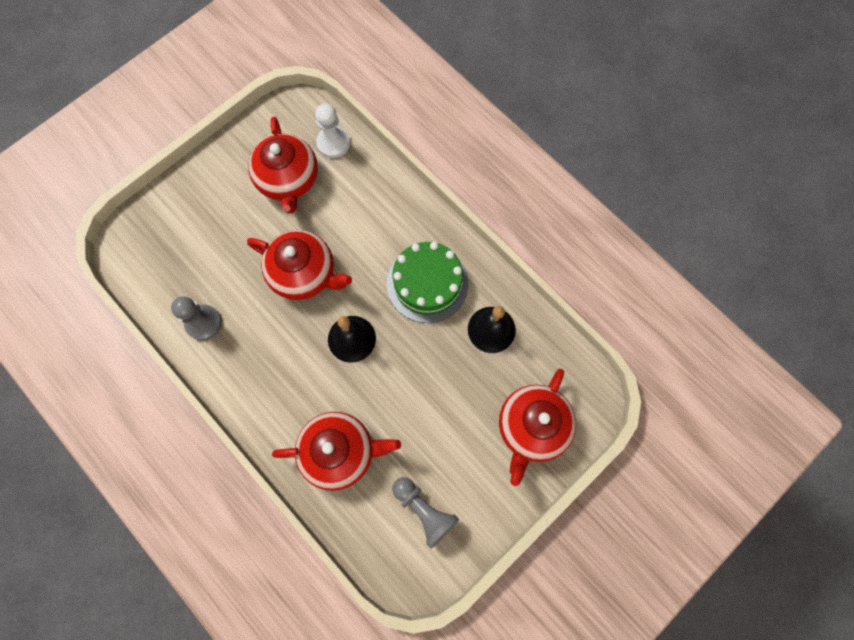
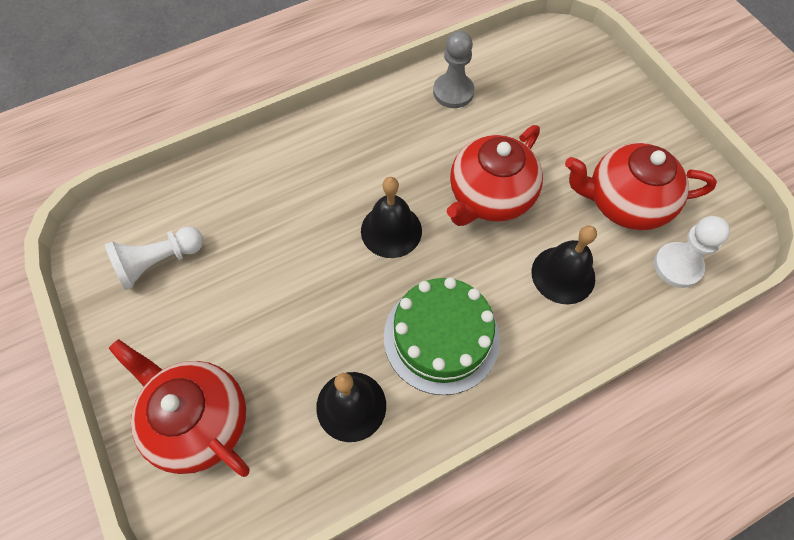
camera: 105 degrees right, 10 degrees down
(340, 452) = (262, 191): red teapot -> none
(358, 213) = (563, 274): none -> black bell
(424, 511) = (159, 262): grey pawn -> white pawn

